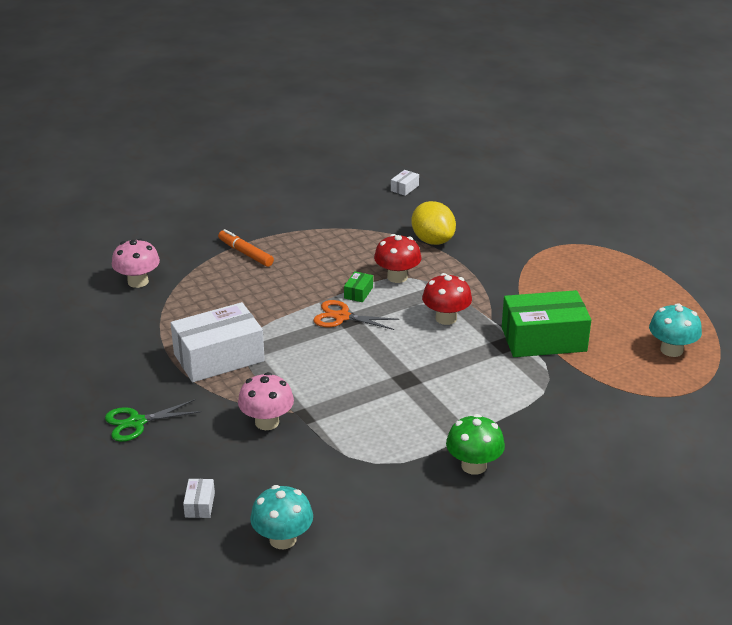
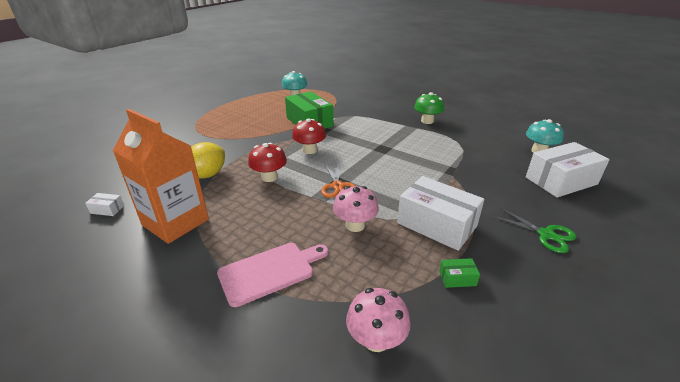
camera: 115 degrees left, 0 degrees up
(200, 505) = (561, 181): white box -> white box, size x2.46
(245, 253) = (270, 271): orange marker -> pink cutting board
(267, 422) = (472, 181): pink mushroom -> pink mushroom (355, 225)
(354, 218) = (175, 222): none -> orange carton
(358, 293) = (301, 187): green box -> green box (457, 278)

